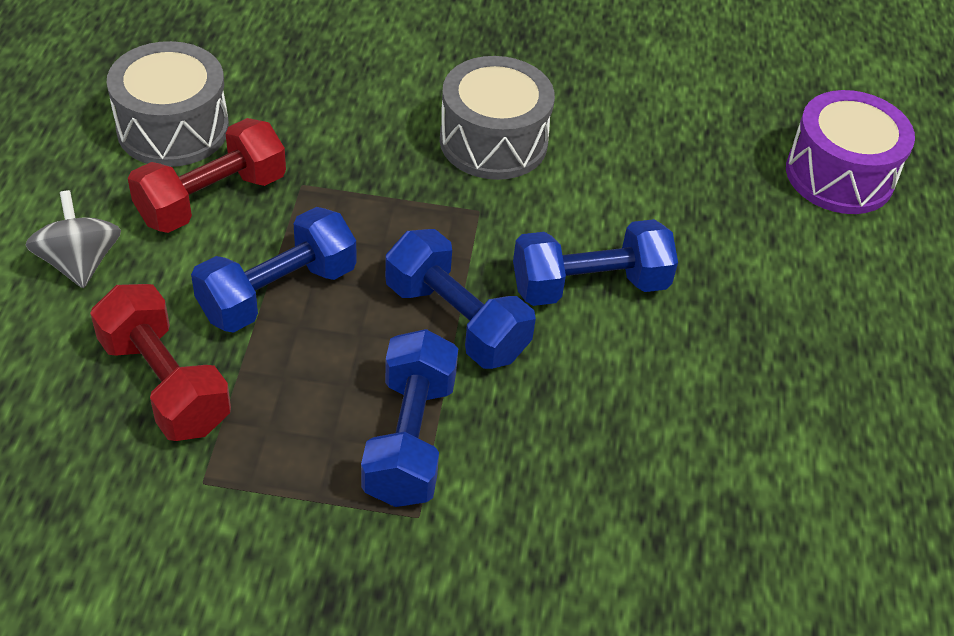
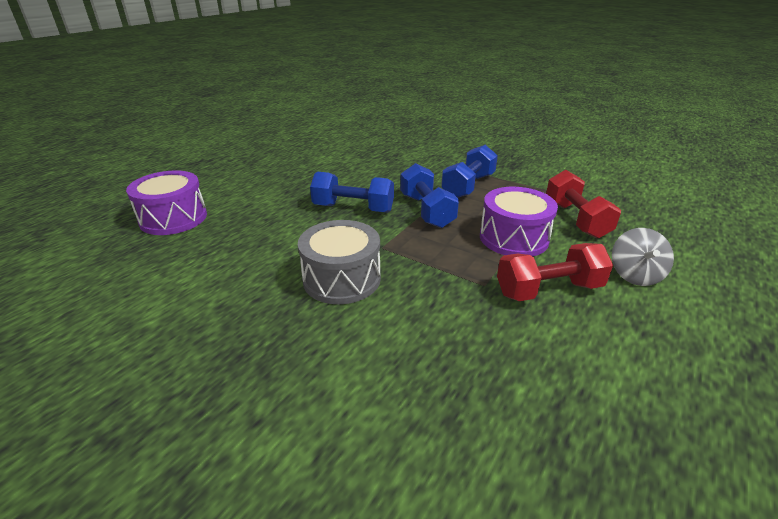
camera: 150 degrees left, 15 degrees down
(173, 128) = (579, 348): grey drum -> none
(277, 292) = (513, 238): blue dumbbell -> purple drum

